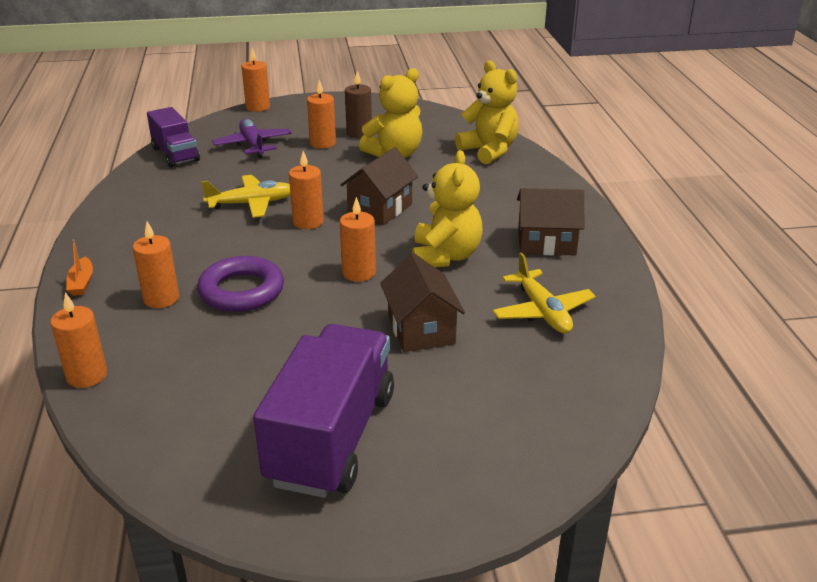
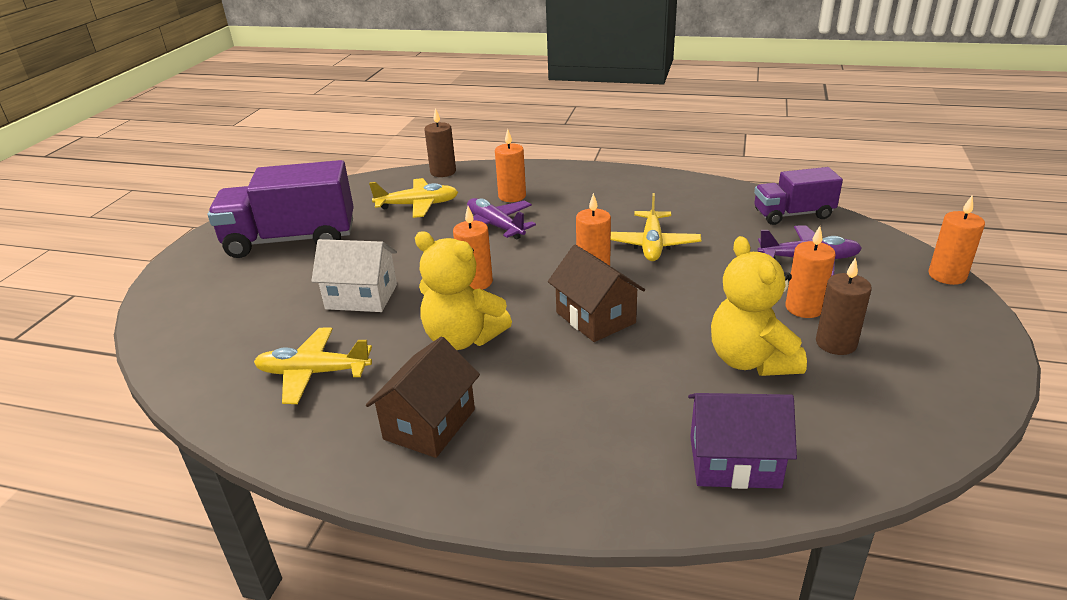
camera: 115 degrees right, 0 degrees up
(81, 283) = (559, 171): orange boat -> none
(87, 376) = (443, 172): orange candle -> brown candle
(201, 363) = (418, 205): none -> yellow plane
(241, 291) = (495, 226): purple ring -> purple plane
(332, 438) = (291, 240): purple truck -> purple truck turned 135 degrees clockwise
(421, 329) = (361, 297): brown house -> white house
(489, 151) = (734, 461): yellow teddy bear -> purple house

